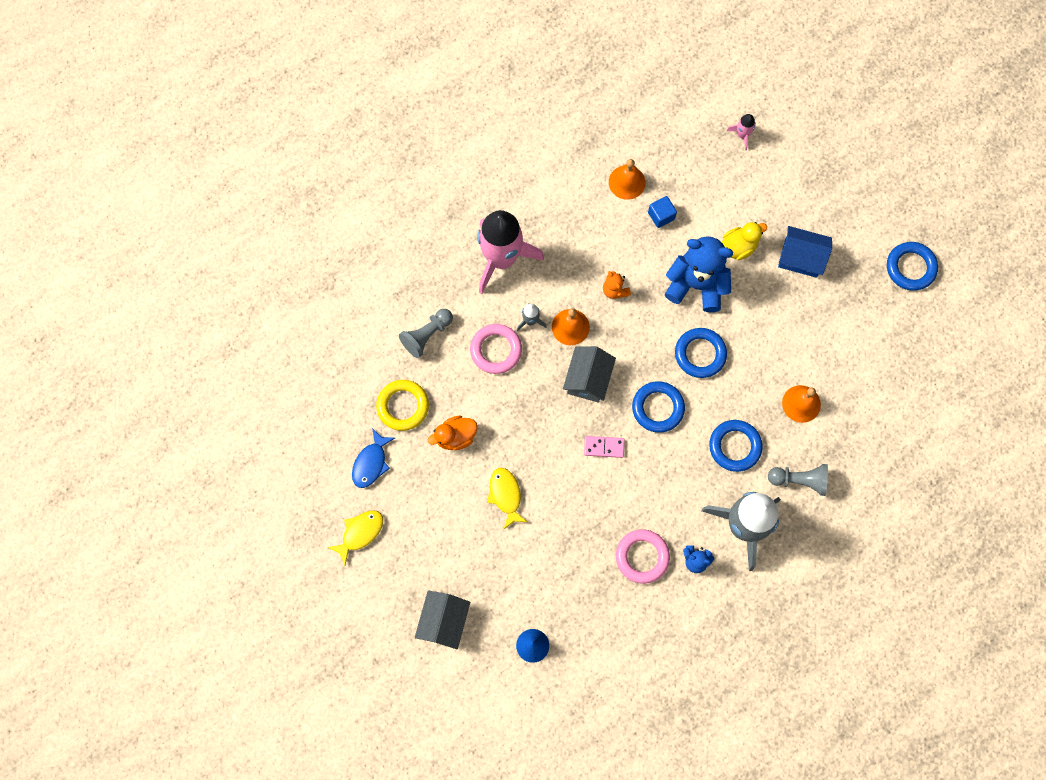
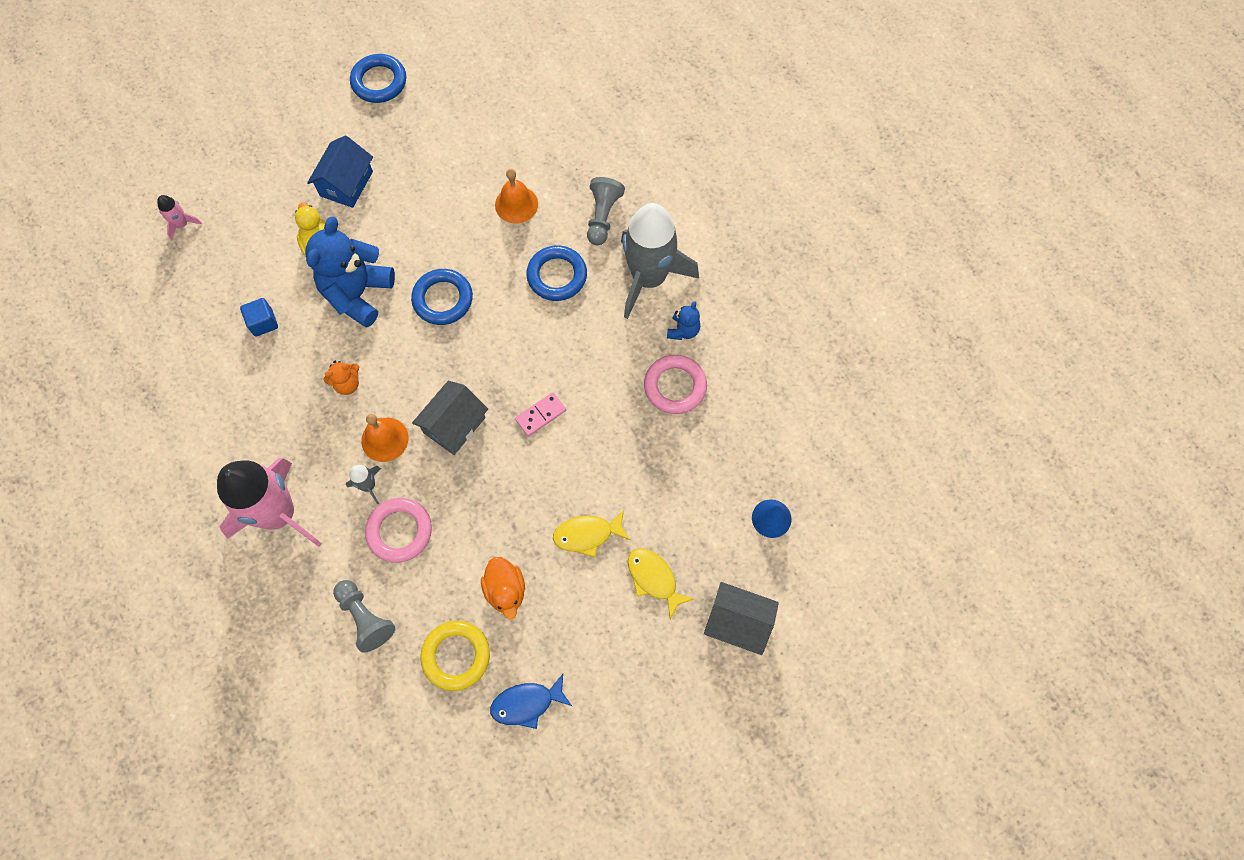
camera: 85 degrees left, 5 degrees down
(360, 533) = (618, 724): yellow fish -> yellow fish (654, 579)
(371, 463) = (527, 703): blue fish -> blue fish turned 135 degrees clockwise
(588, 379) = (454, 425): grey house -> grey house turned 75 degrees counterclockwise
(604, 447) = (540, 415): pink domino -> pink domino turned 45 degrees clockwise
(627, 182) = (210, 356): orange bell -> none
(658, 408) = (501, 351): blue ring -> none

